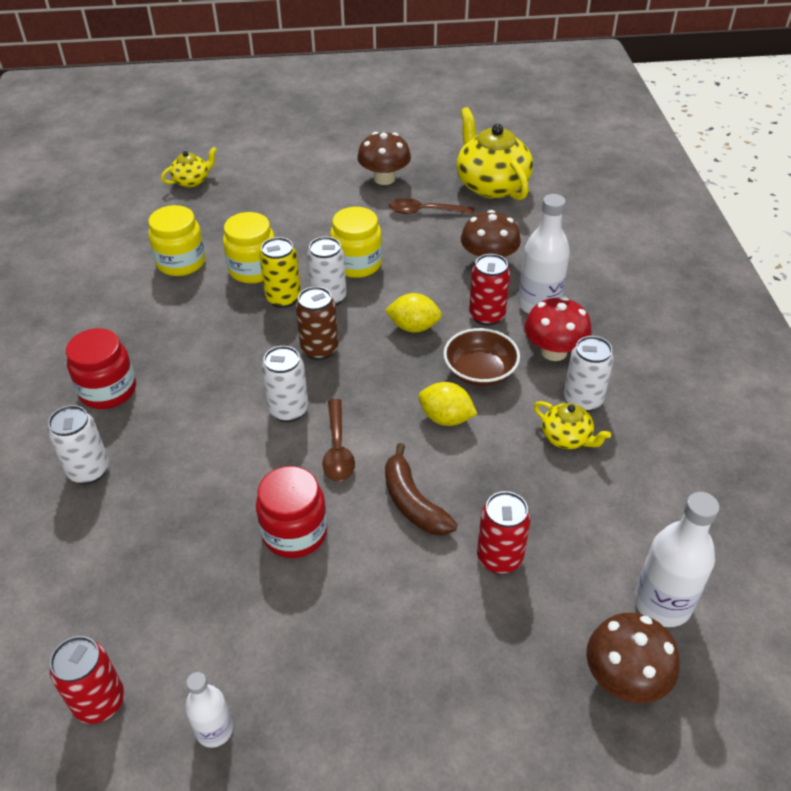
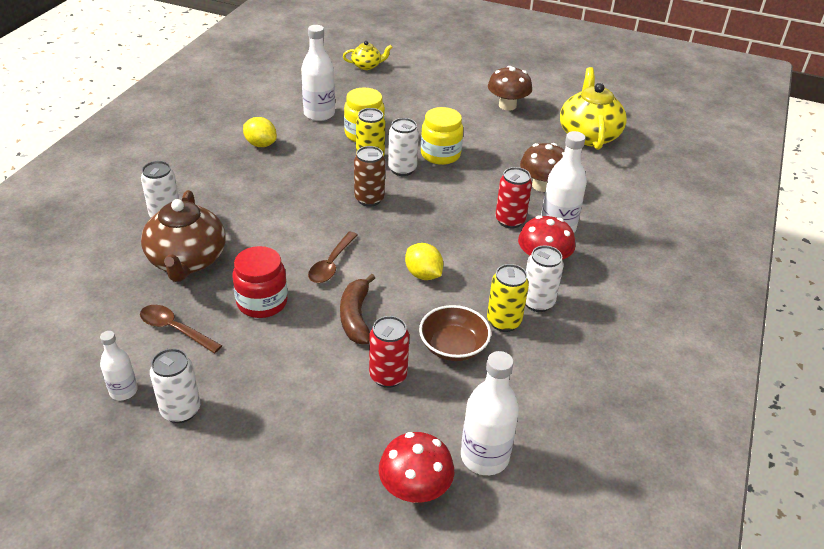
camera: 25 degrees right, 5 degrees down
(99, 702) = (72, 345): red can -> none
(108, 390) = (213, 174): red jar -> none
(163, 519) = (187, 261): none -> brown teapot
(181, 262) = (319, 114): yellow jar -> white bottle
(288, 410) = (318, 228): white can -> white can (180, 410)
(413, 327) = (448, 209): yellow lemon -> yellow lemon (260, 144)
(425, 211) = (520, 137): brown spoon -> brown spoon (175, 329)
(480, 372) = (473, 255): brown bowl -> brown bowl (453, 346)
(567, 438) = (503, 322): yellow teapot -> yellow can
(624, 678) = (415, 489): brown mushroom -> red mushroom

